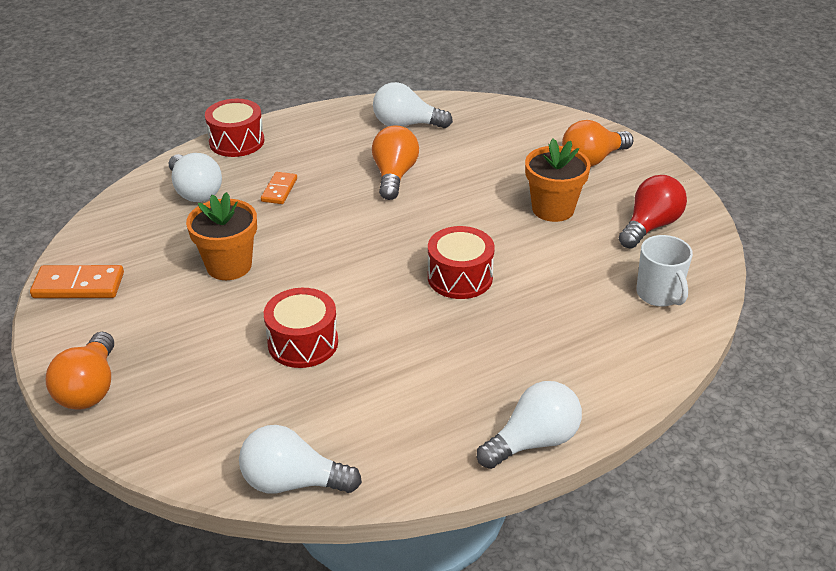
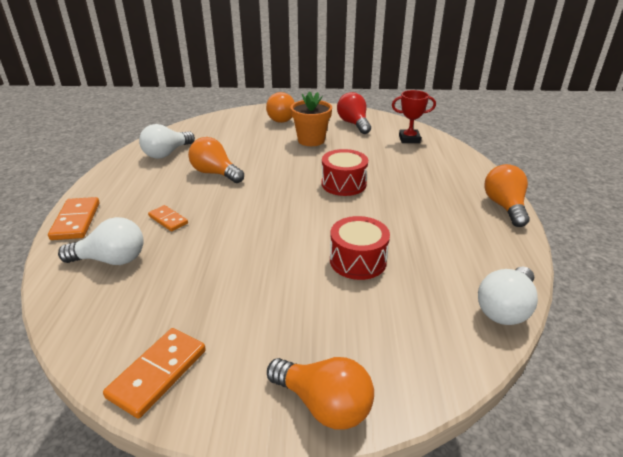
camera: 60 degrees left, 5 degrees down
(229, 266) = (233, 270): orange flower pot -> none
(237, 142) = (76, 221): red drum -> orange domino
(533, 441) = (504, 206): white light bulb -> orange light bulb
(659, 294) = (409, 139): white mug -> red trophy

